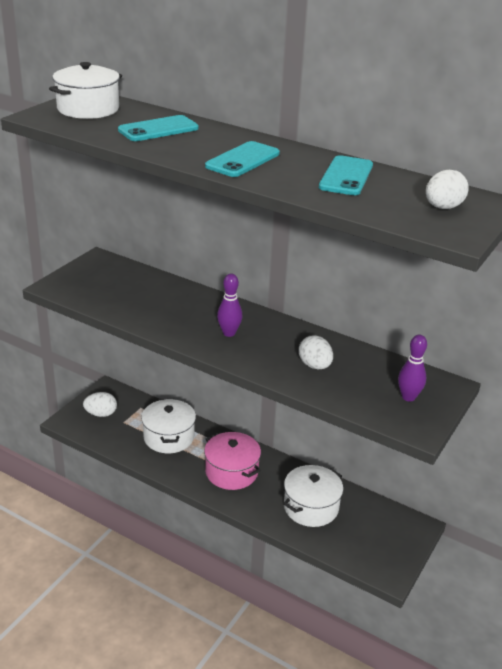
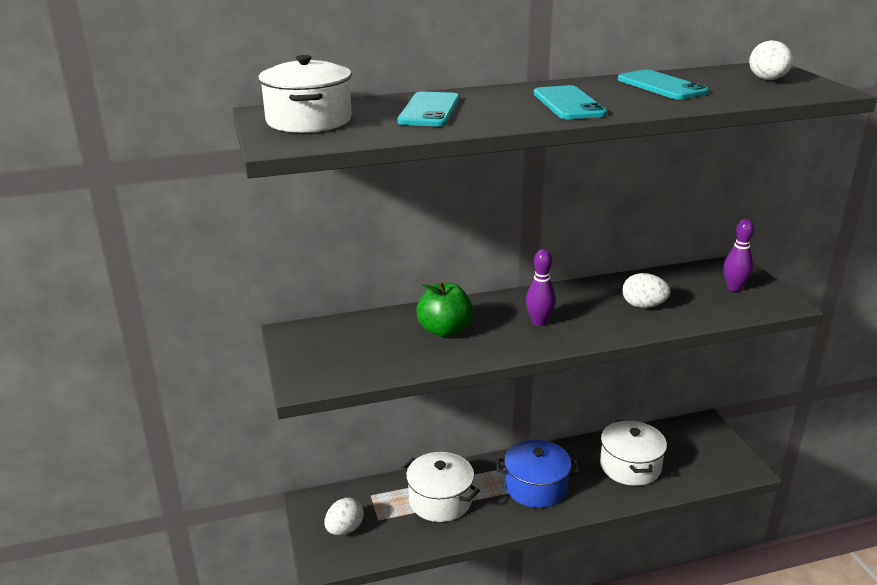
camera: 45 degrees left, 5 degrees down
(169, 304) = (444, 330): none -> green apple
(231, 472) = (536, 487): pink pot -> blue pot

